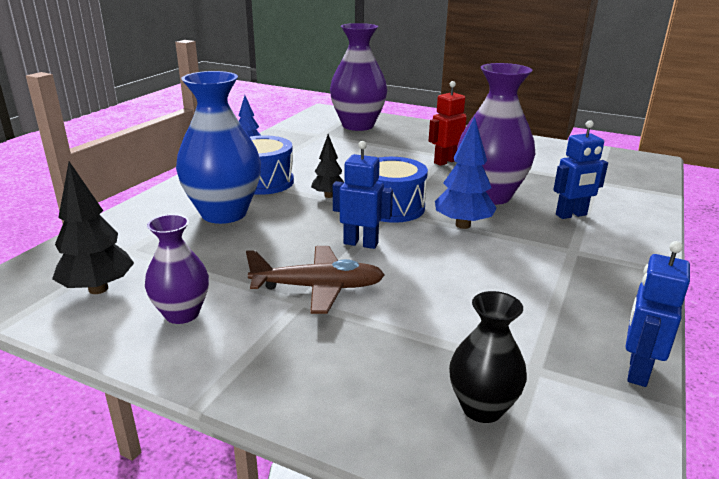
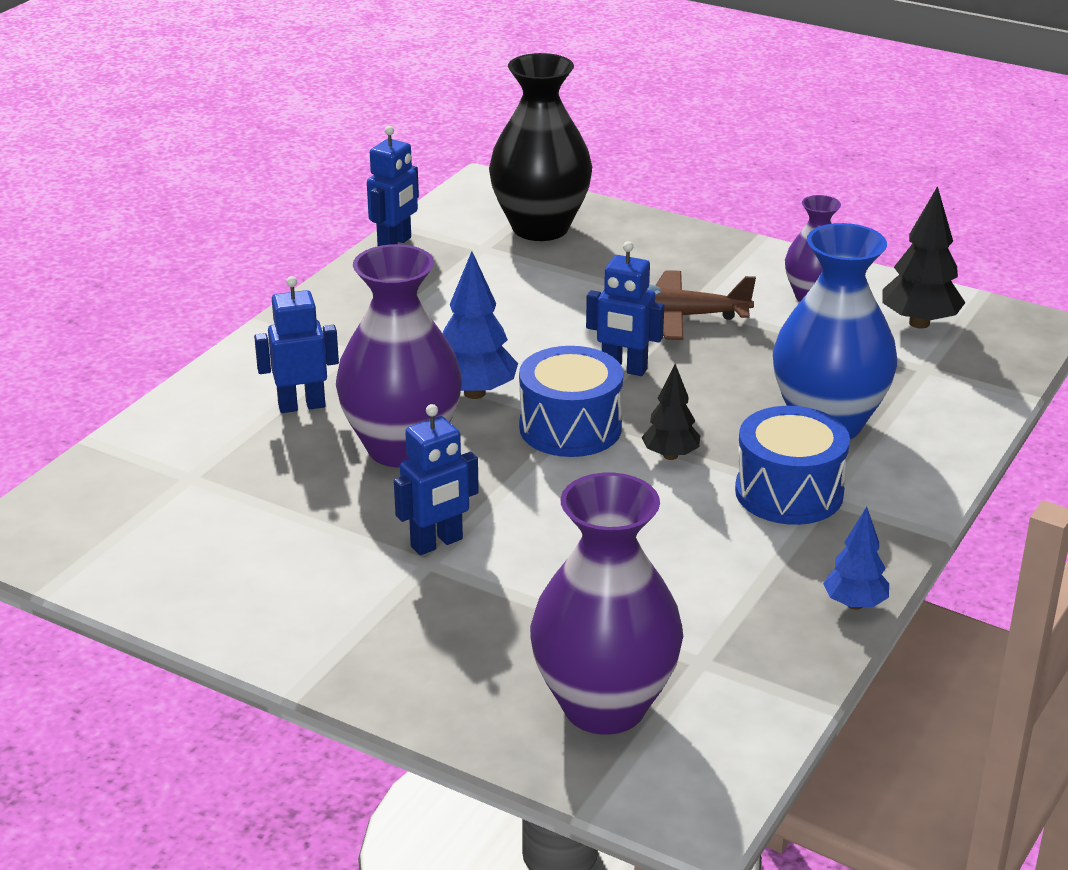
camera: 175 degrees left, 5 degrees up
(445, 161) = (437, 543): red robot -> blue robot
(482, 408) = (540, 228): black vase -> black vase, size x1.77

